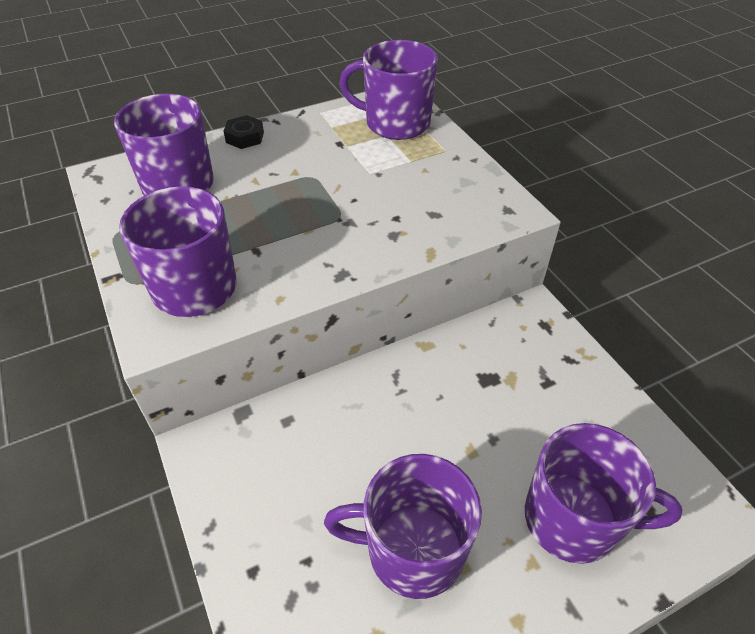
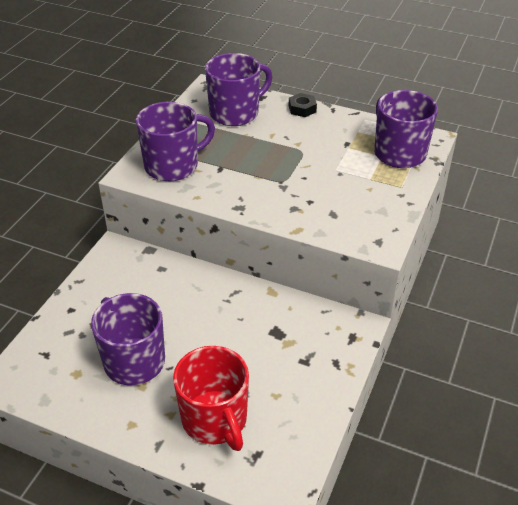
camera: 50 degrees right, 5 degrees down
(574, 519) = (215, 420): purple mug -> red mug

